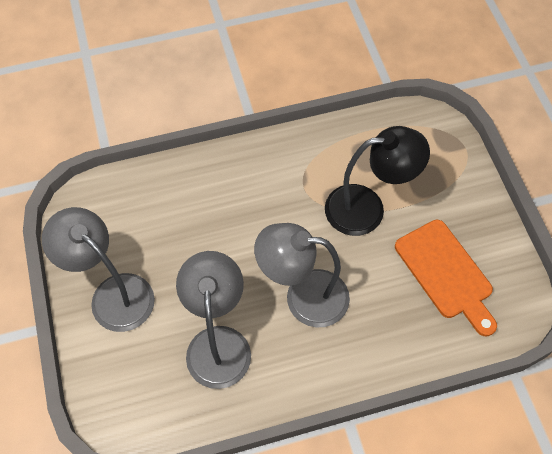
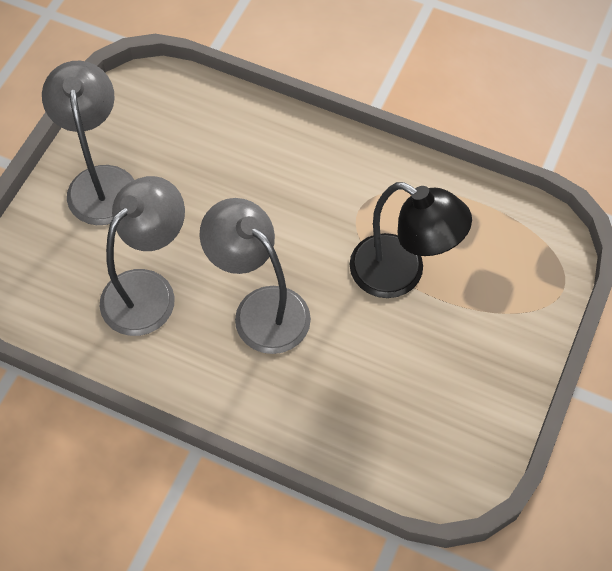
camera: 40 degrees right, 0 degrees up
(446, 273) = (418, 391): orange cutting board -> none

